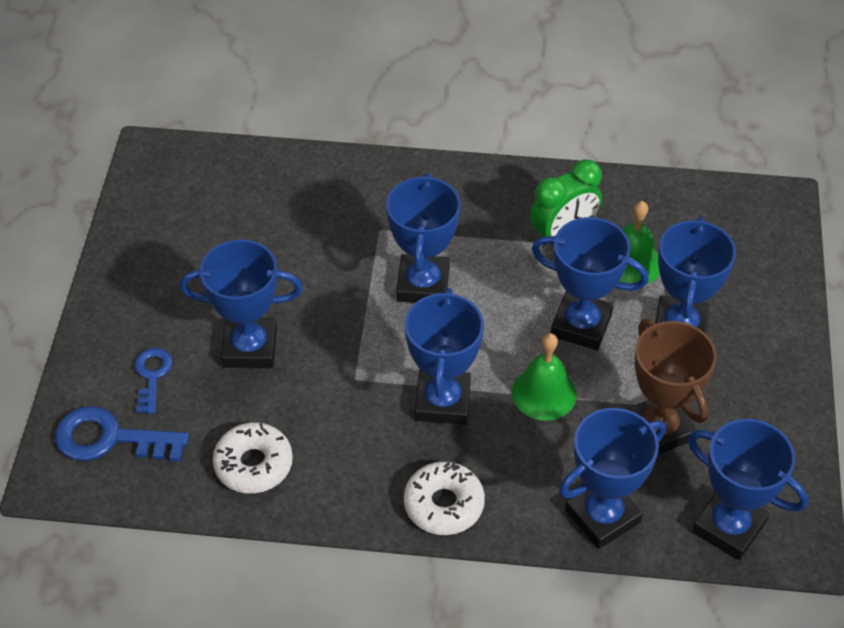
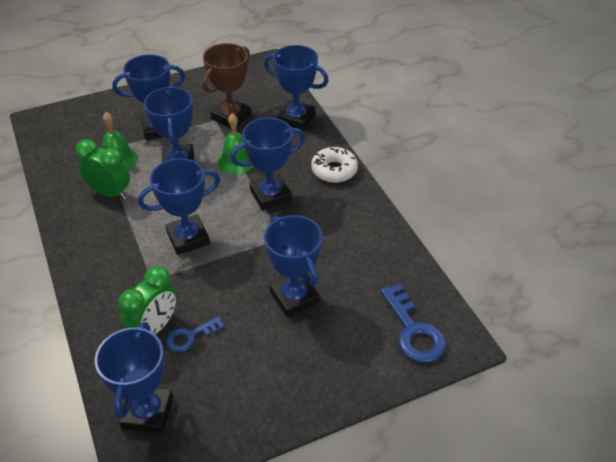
camera: 120 degrees left, 5 degrees down
(152, 376) = (353, 337): blue key -> blue key (190, 336)
(253, 464) = (373, 253): white donut -> none
(306, 211) = (154, 328): none -> green clock
(728, 527) = (271, 83): blue trophy -> blue trophy (147, 412)

